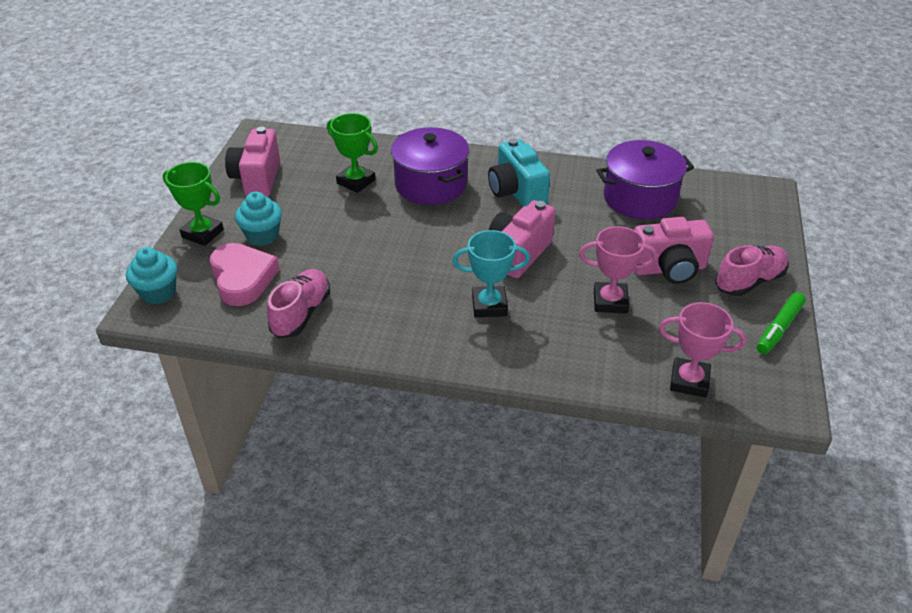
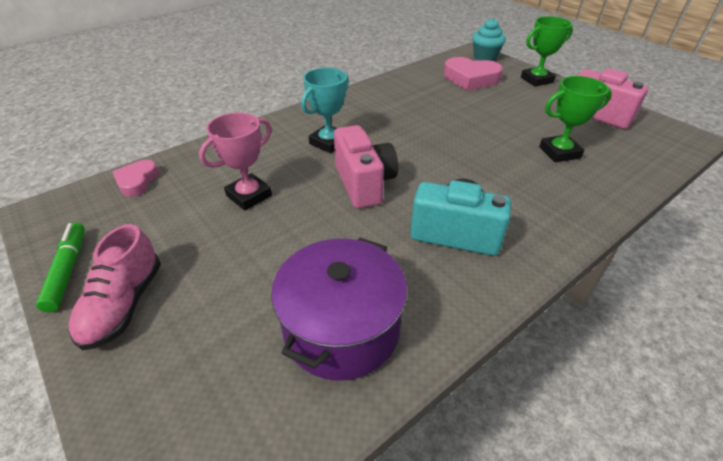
camera: 130 degrees right, 0 degrees up
(262, 236) = (513, 95): turquoise cupcake -> none
(301, 314) = (414, 84): pink shoe -> none
(430, 184) = (520, 188): purple pot -> none
(669, 269) = (224, 258): pink camera -> none
(689, 381) = (137, 181): pink trophy -> pink heart

